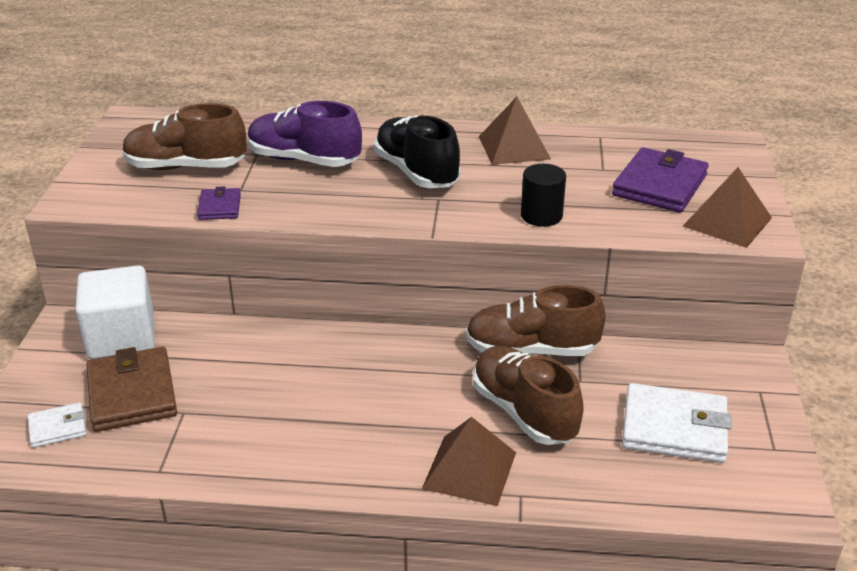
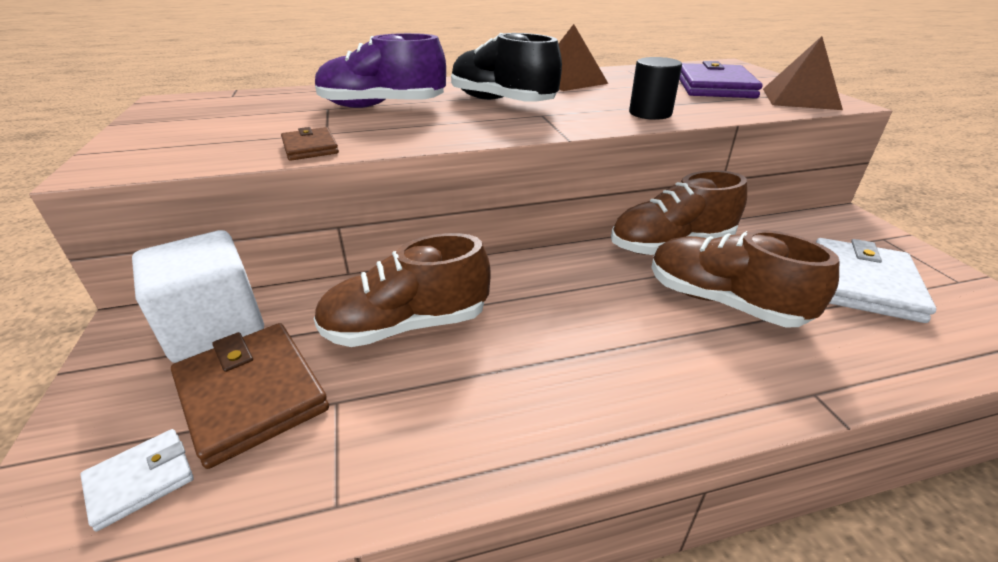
camera: 20 degrees left, 0 degrees up
(186, 167) = (251, 124): brown shoe -> brown shoe (407, 326)
(219, 207) = (310, 148): purple wallet -> brown wallet
(469, 470) = (734, 379): brown pyramid -> none
(674, 428) = (863, 284): white wallet -> white wallet turned 60 degrees counterclockwise

